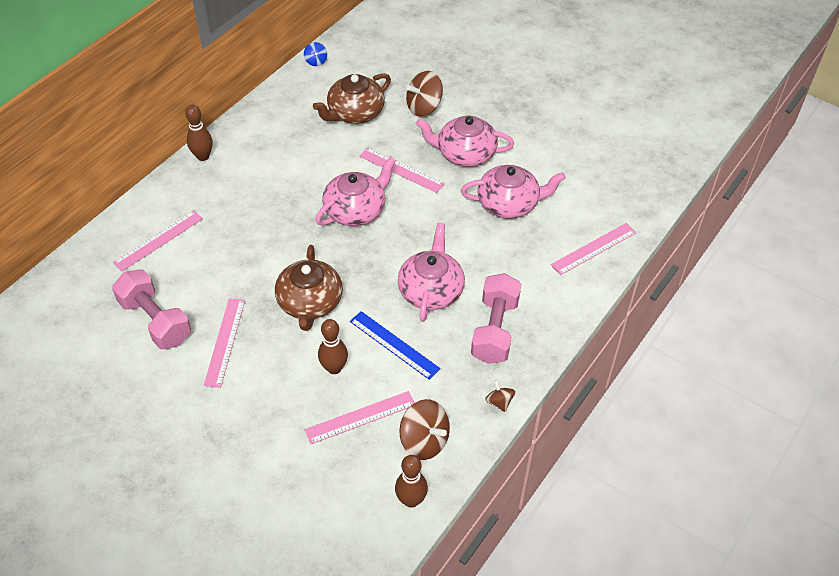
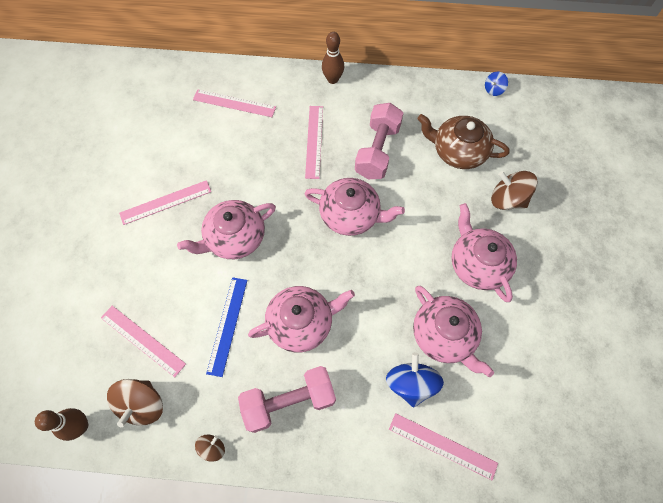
camera: 60 degrees right, 15 degrees up
(155, 320) = (161, 147): pink dumbbell -> pink dumbbell (377, 151)
(310, 303) = (234, 238): brown teapot -> pink teapot
(334, 368) = (180, 293): brown bowling pin -> none
(401, 170) = (420, 223): pink ruler -> pink ruler (314, 141)
(533, 243) = (411, 383): none -> blue spinning top

